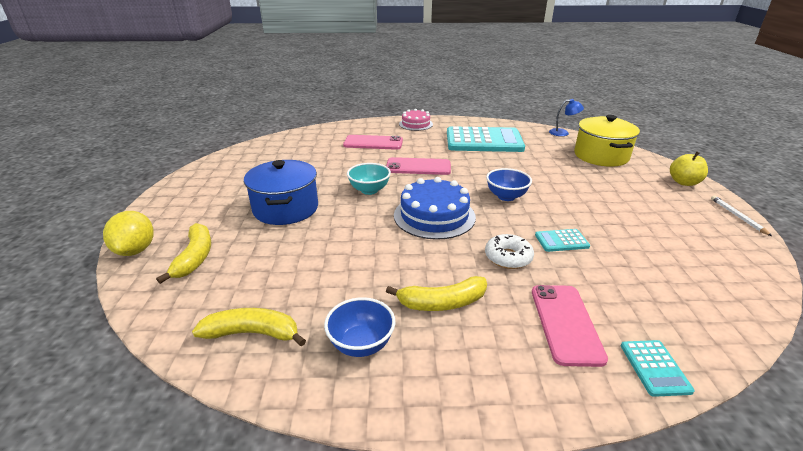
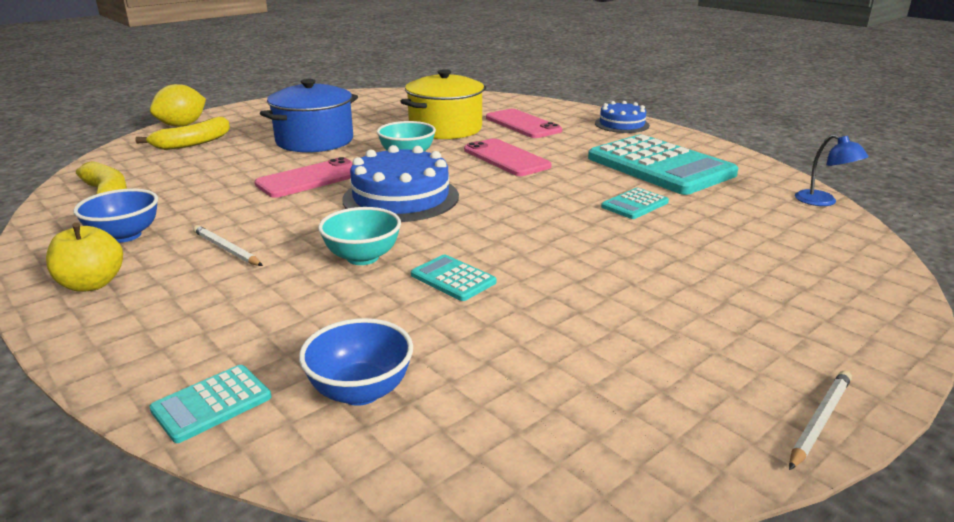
camera: 50 degrees right, 5 degrees down
(415, 124) = (622, 124): pink cake -> blue cake
(442, 303) = (226, 249): yellow banana -> white pencil
(506, 196) = (518, 219): blue bowl -> blue bowl (360, 391)
(508, 257) = (362, 257): white donut -> turquoise bowl
(522, 165) = (635, 204): none -> turquoise calculator
(566, 323) = (255, 324): pink phone -> pink phone (311, 179)
(601, 156) = (801, 246): yellow pot -> yellow pot (445, 129)
(684, 182) = (861, 338): yellow apple -> yellow apple (92, 284)

